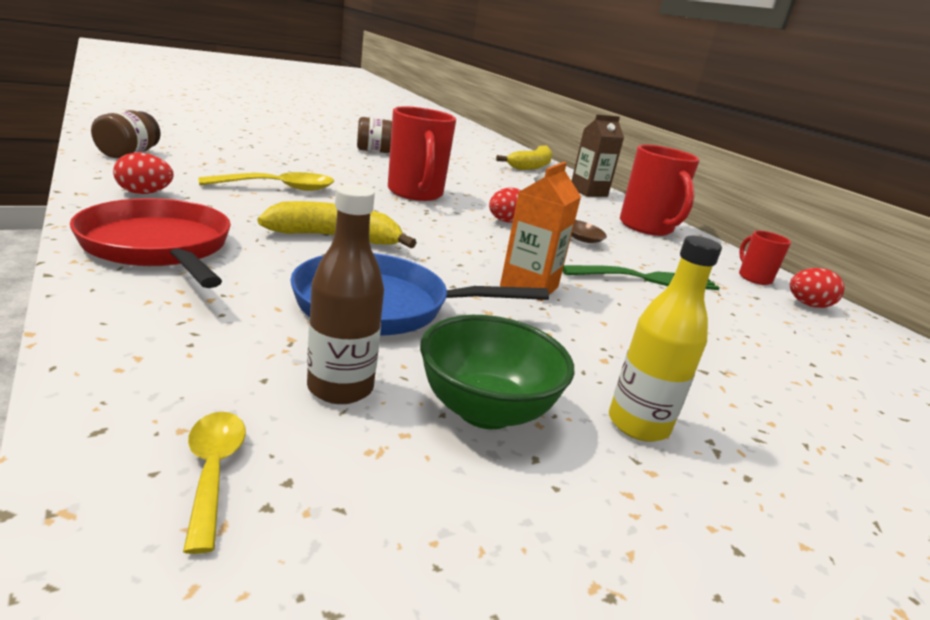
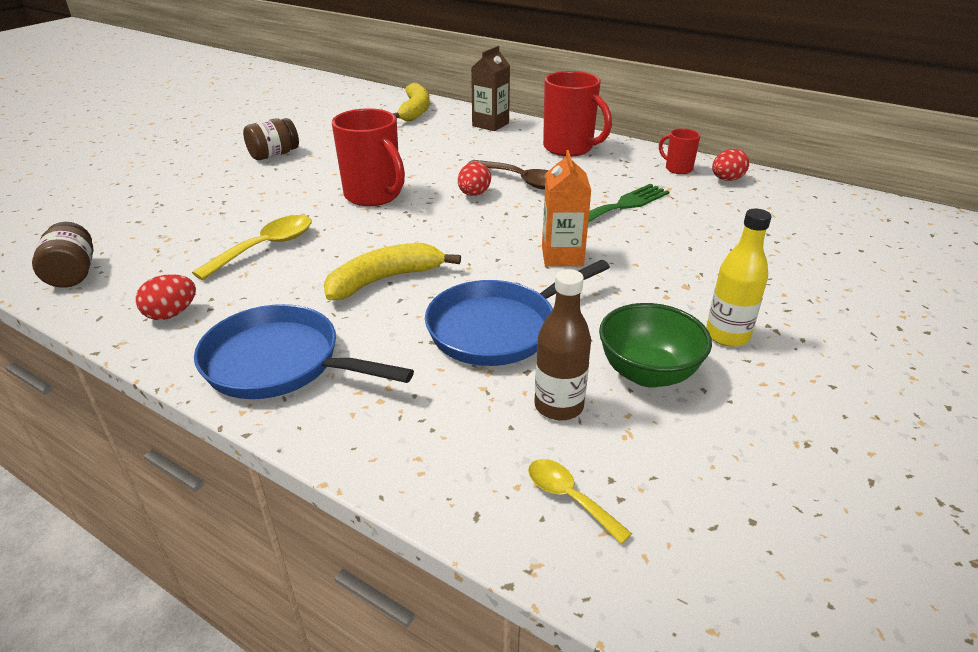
camera: 25 degrees left, 10 degrees up
(159, 247) = (280, 363): red pan -> blue pan

